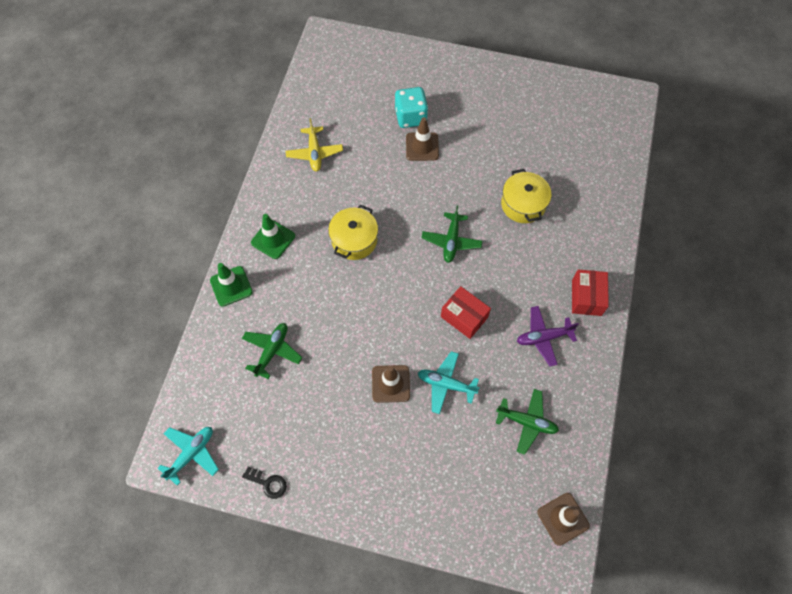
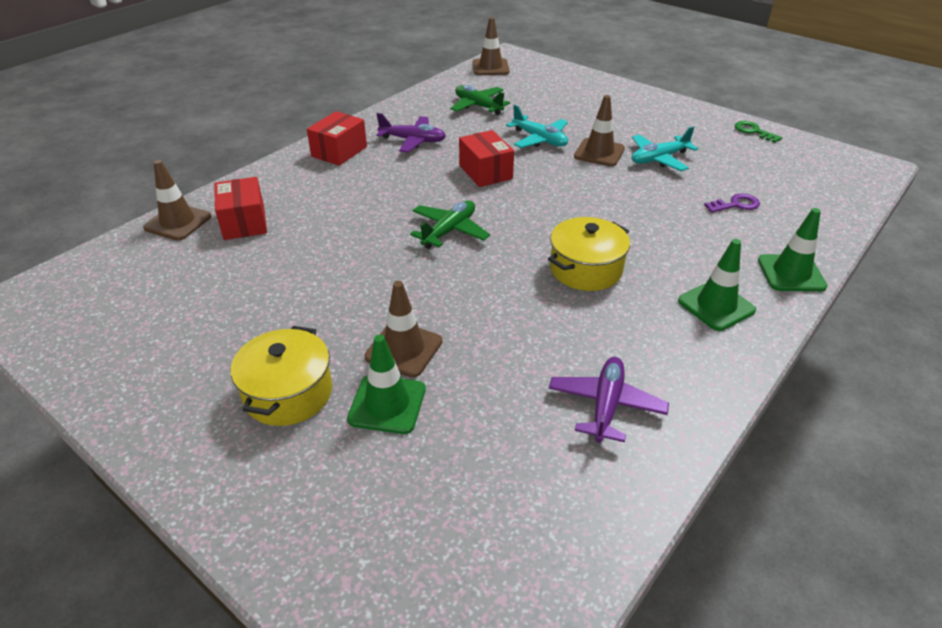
camera: 155 degrees left, 25 degrees down
(191, 453) = (840, 163): turquoise plane -> turquoise plane (659, 159)
(268, 483) = (753, 131): black key -> green key
(272, 351) = (736, 204): green plane -> purple key
(314, 153) = (606, 405): yellow plane -> purple plane
(410, 117) = (387, 404): turquoise dice -> green traffic cone
(523, 204) = (322, 237): yellow pot -> yellow pot (288, 393)
(579, 197) = (244, 222): none -> red box
(617, 181) = (178, 222): none -> brown traffic cone

